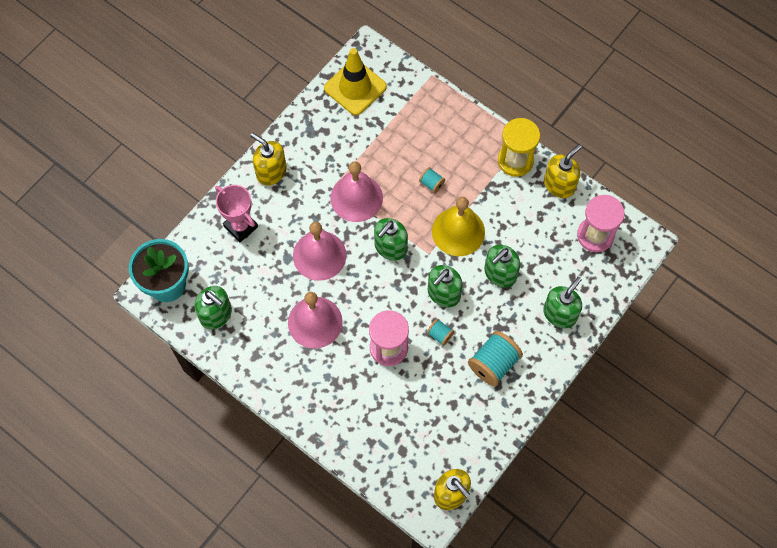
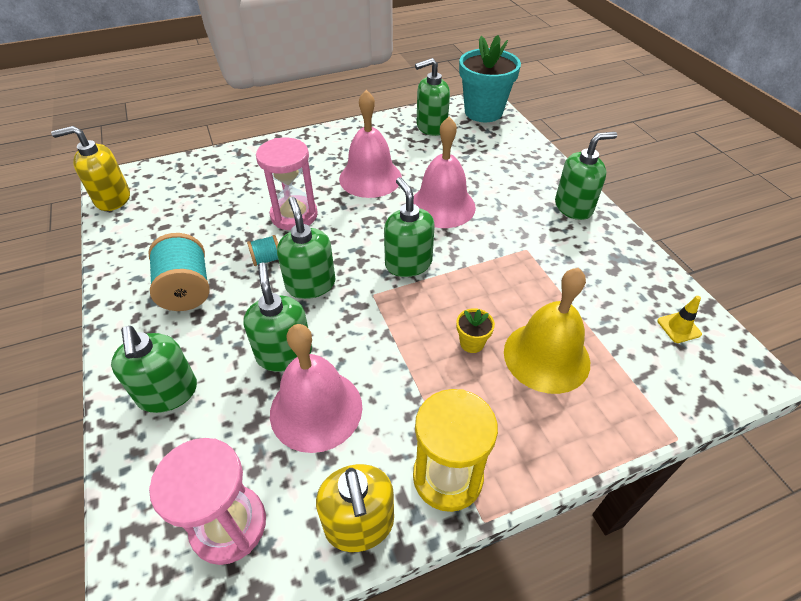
camera: 120 degrees right, 20 degrees down
(240, 226) = (515, 167): pink trophy -> none
(271, 171) = (573, 207): yellow soap dispenser -> green soap dispenser
(355, 87) = (679, 327): yellow traffic cone -> yellow traffic cone, size x0.42
(356, 198) = (496, 261): pink bell -> pink bell (316, 409)
(431, 183) = (472, 343): turquoise spool -> yellow flower pot
(458, 231) = (379, 338): yellow bell -> yellow bell (546, 356)

